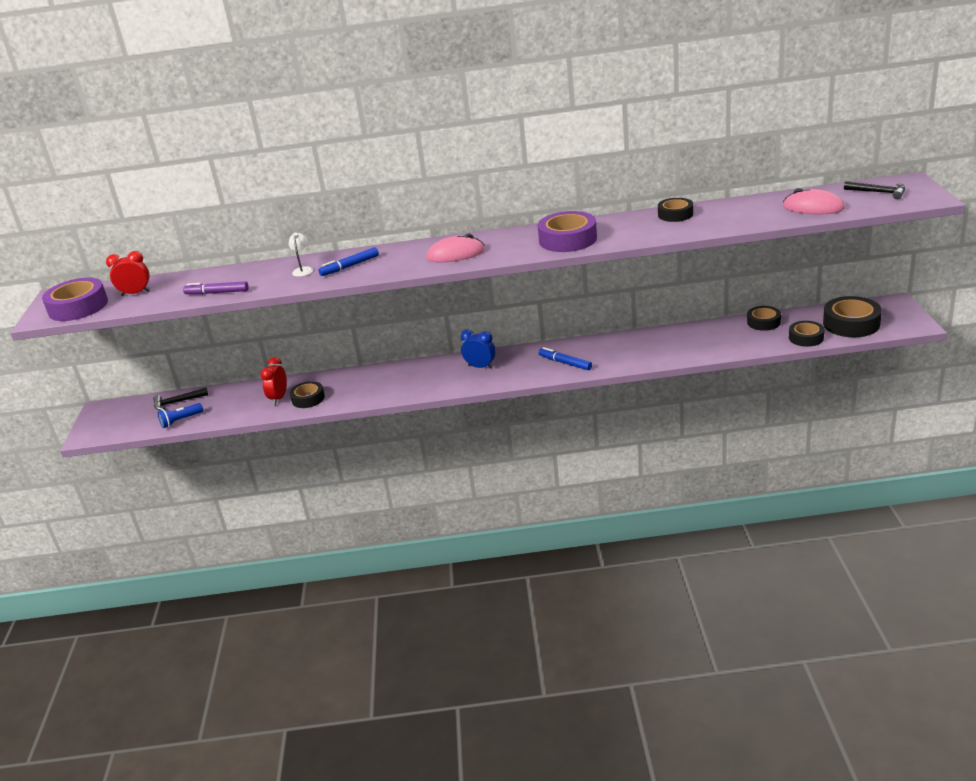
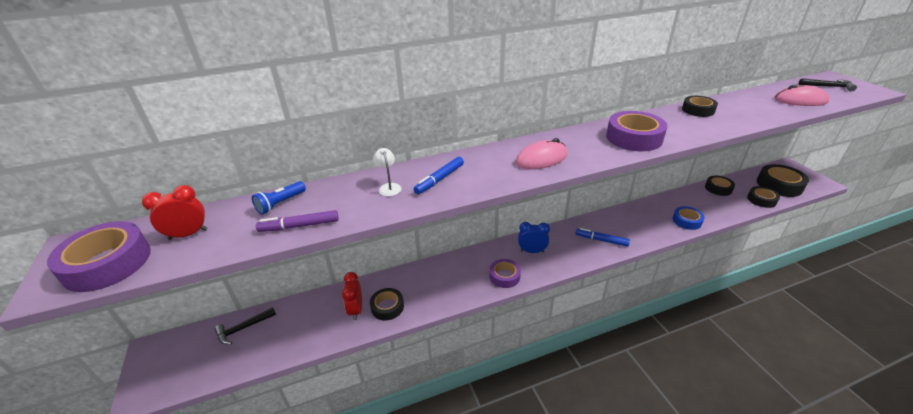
camera: 20 degrees left, 5 degrees up
(181, 421) = (255, 355): blue flashlight -> blue flashlight (280, 204)
(435, 385) = (504, 276): none -> purple tape
(684, 352) = (686, 221): none -> blue tape

